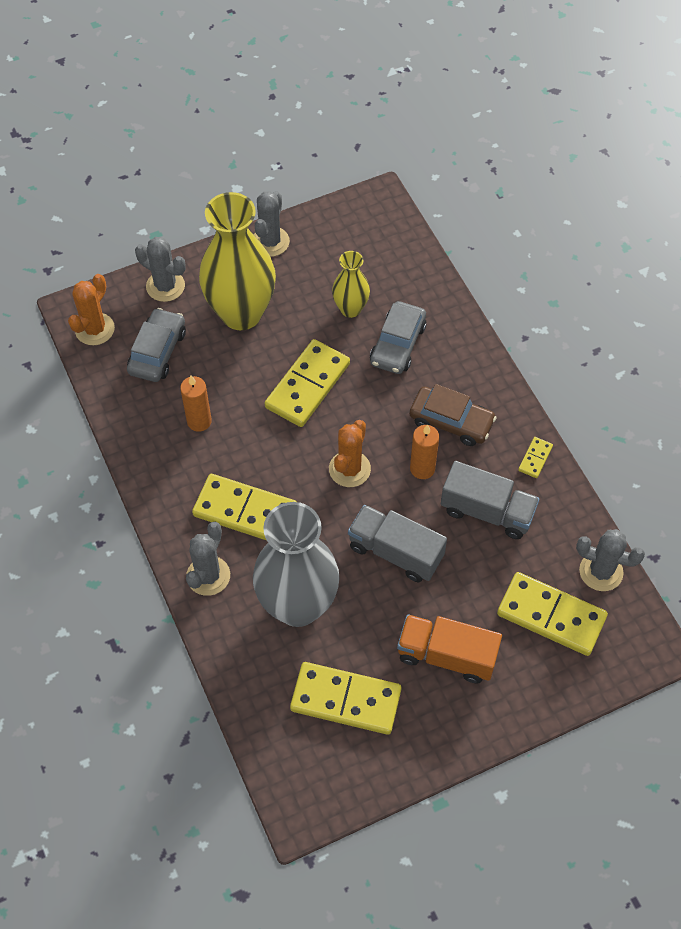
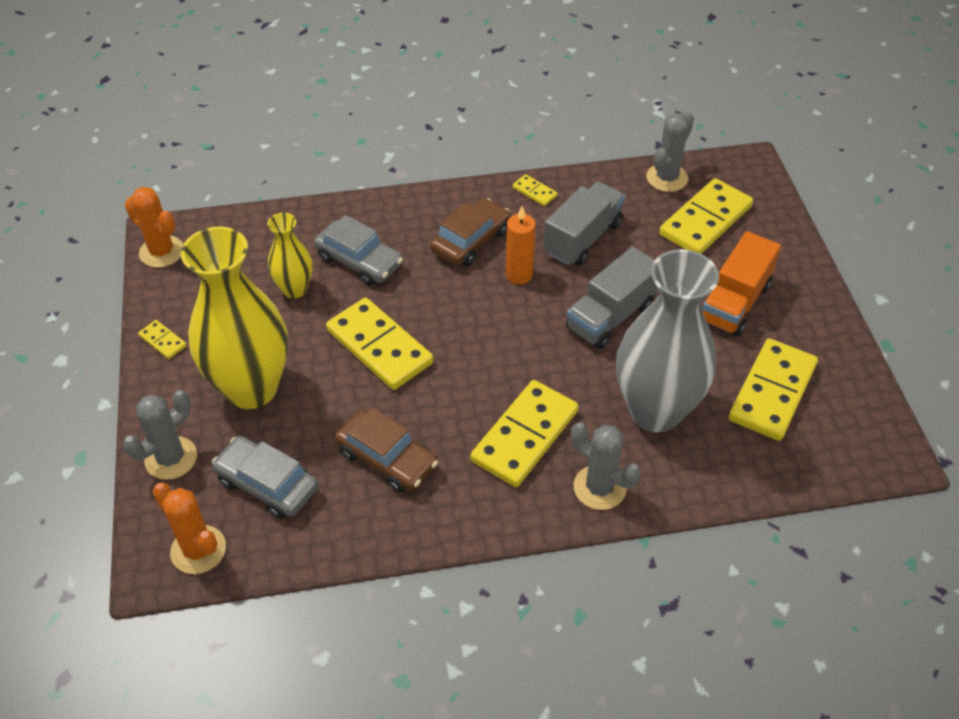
camera: 75 degrees left, 10 degrees down
(199, 421) = (387, 458): orange candle -> brown car
(270, 242) = (163, 341): grey cactus -> yellow domino
(349, 469) = (500, 332): orange cactus -> orange cactus (161, 252)

